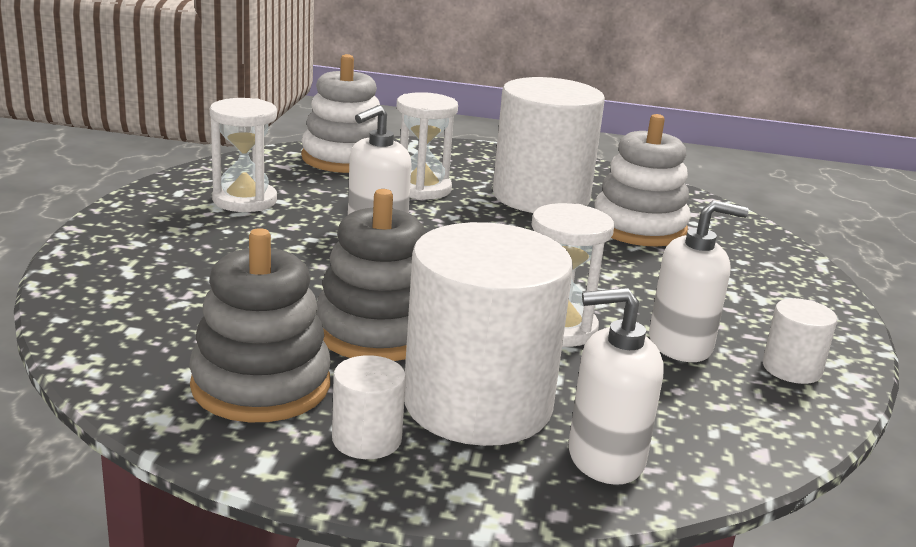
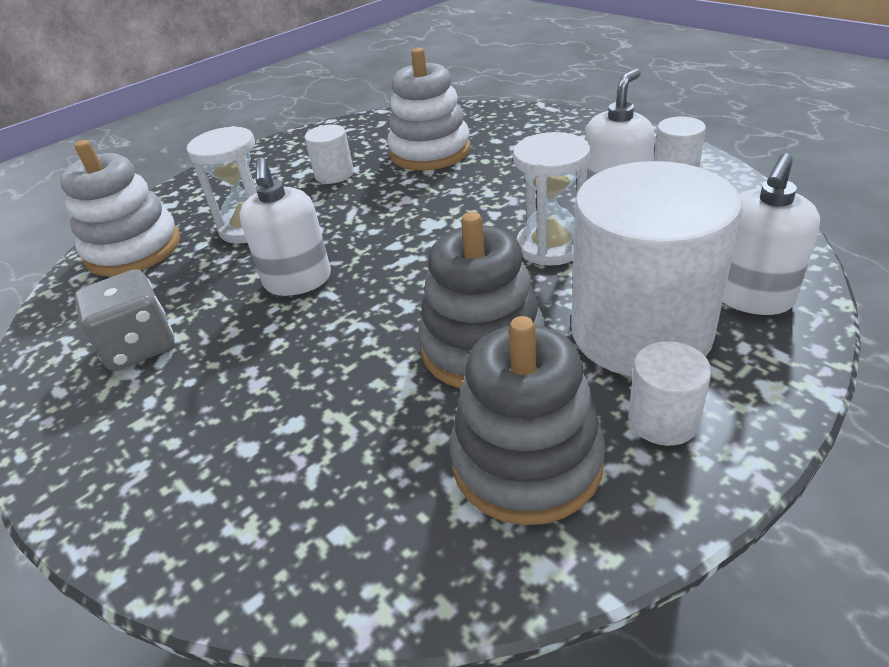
camera: 45 degrees left, 15 degrees up
(244, 200) = (140, 346): white hourglass -> grey dice
(541, 197) = (334, 174): white cylinder -> white cylinder, size x0.43

